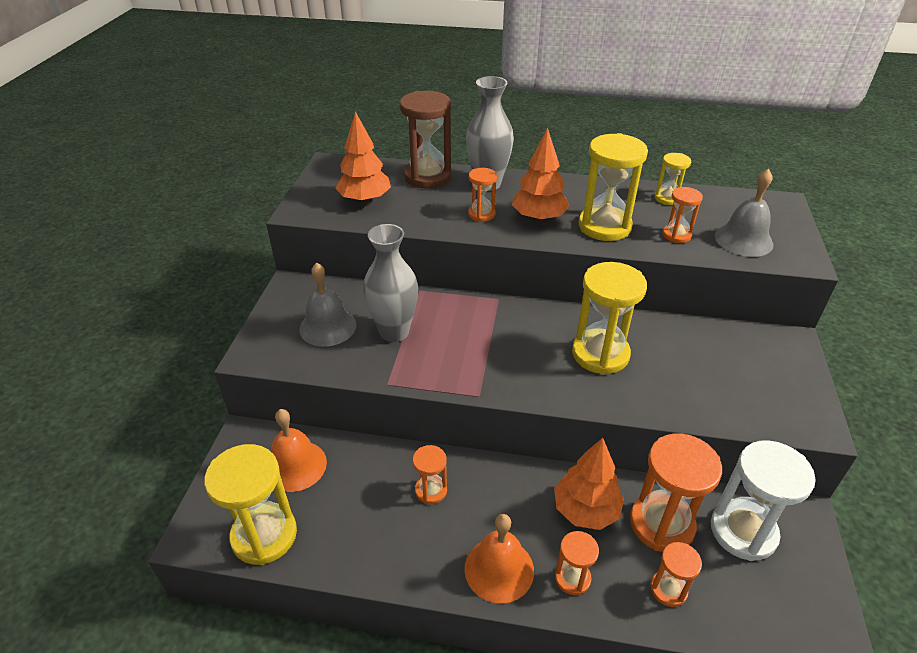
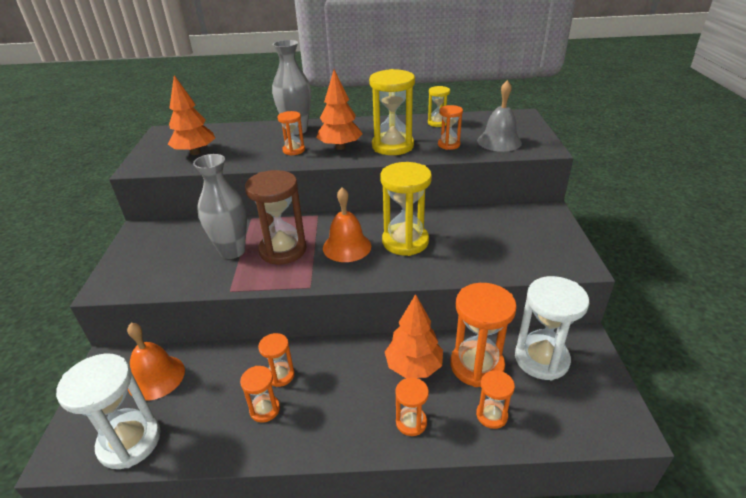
camera: 10 degrees left, 5 degrees down
(264, 535) = (129, 441): yellow hourglass -> white hourglass
(328, 327) = (173, 256): grey bell -> none
(410, 528) = (265, 409): none -> orange hourglass
(427, 176) = (247, 131): brown hourglass -> brown hourglass (283, 250)
(499, 569) = (347, 428): orange bell -> orange bell (347, 247)

